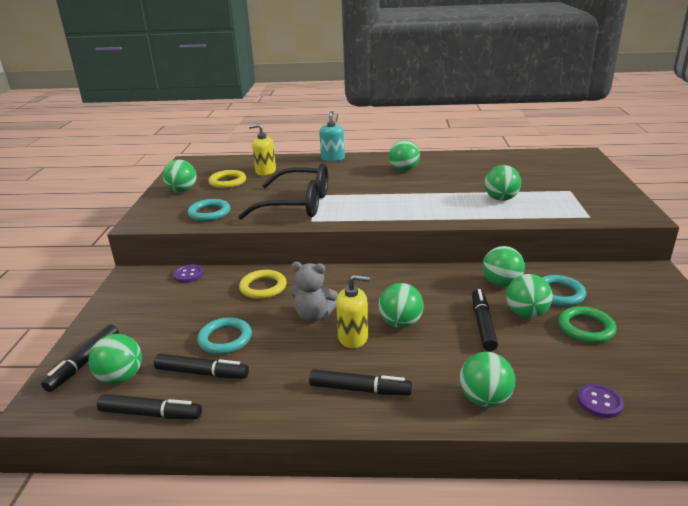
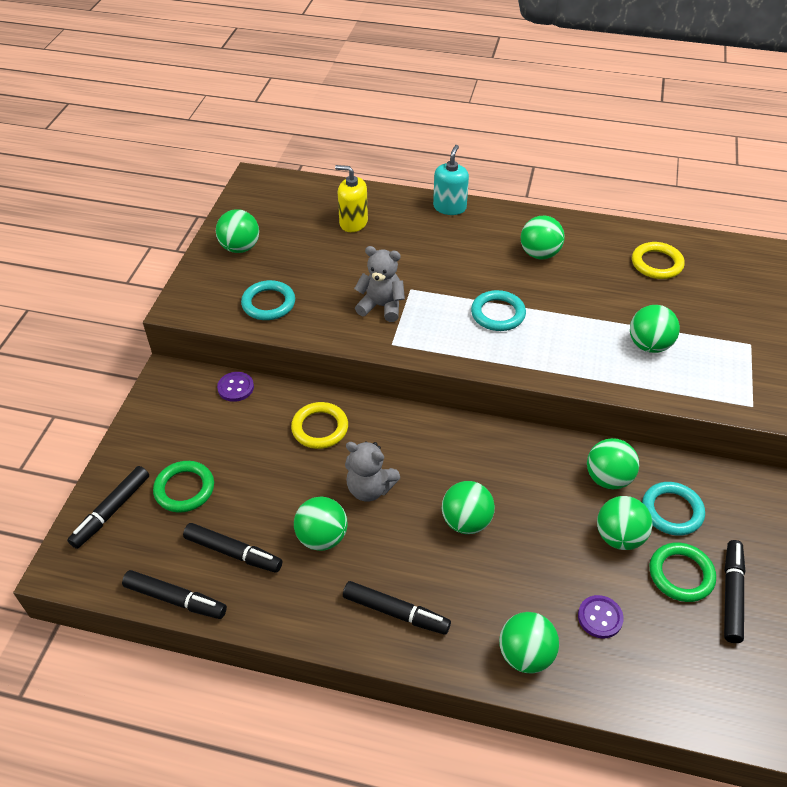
camera: 10 degrees right, 20 degrees up
(121, 377) = (148, 541): green ball -> green ball (322, 537)
(151, 339) = (184, 489): none -> green ring
(225, 339) = (264, 506): turquoise ring -> turquoise ring (498, 314)
(227, 182) = (300, 238): yellow ring -> yellow ring (656, 263)
(297, 204) = (381, 306): black glasses -> grey teddy bear
(353, 337) = (406, 533): yellow soap dispenser -> none
(483, 324) = (561, 543): black marker -> black marker (731, 594)
(599, 402) = (649, 686): purple button -> purple button (600, 617)

